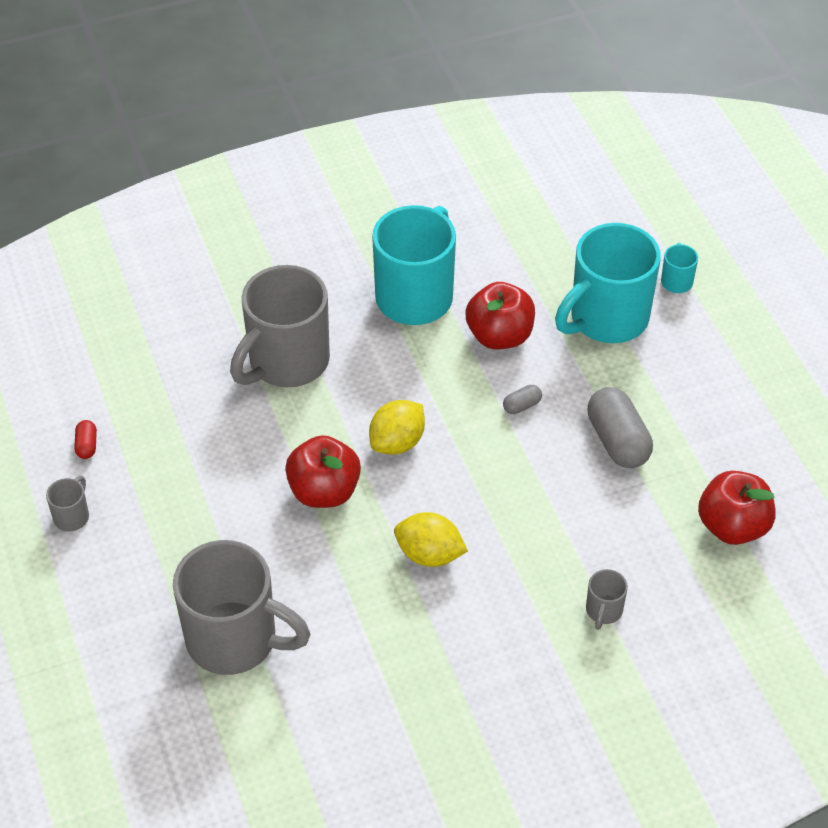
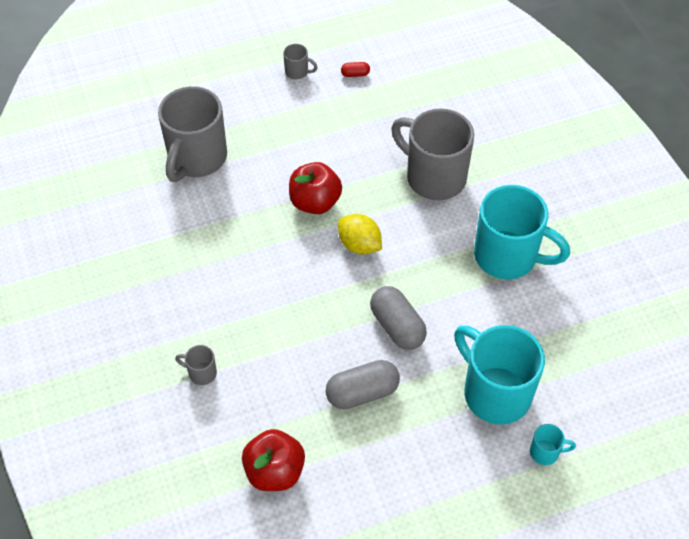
camera: 90 degrees right, 5 degrees up
(429, 554) = (258, 264): yellow lemon -> none
(499, 336) = (469, 313): red apple -> none
(522, 405) = (397, 326): grey capsule -> grey capsule, size x2.14

